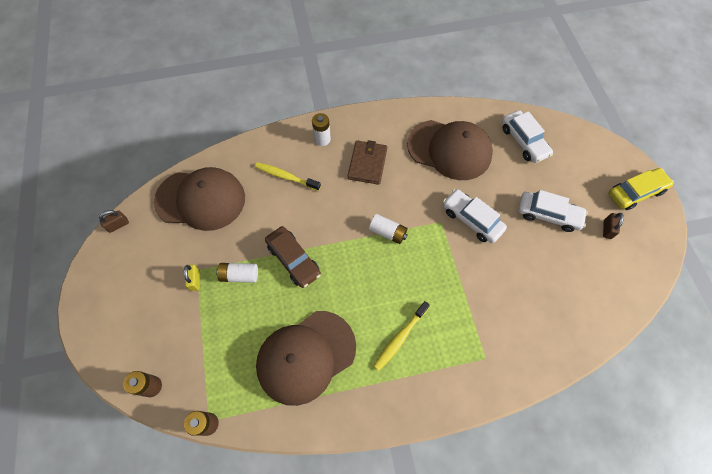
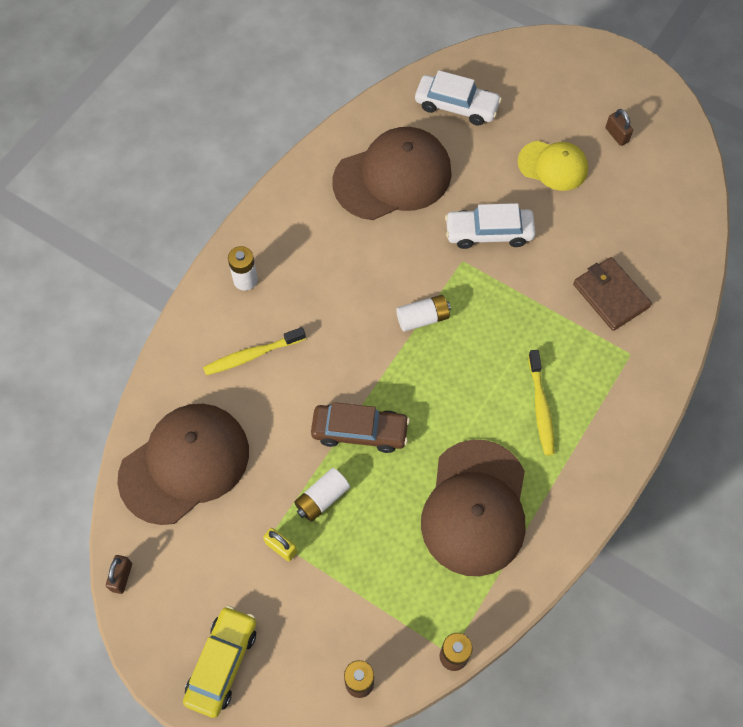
camera: 45 degrees left, 0 degrees up
(367, 164) = (324, 265): brown wallet -> brown wallet (610, 296)
(548, 215) = (553, 165): white car -> yellow cap
(635, 192) = (607, 75): yellow car -> yellow car (222, 663)

